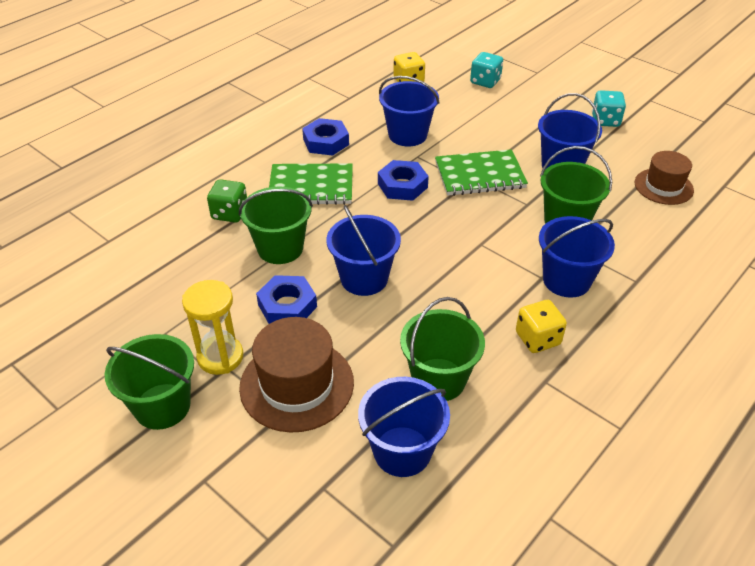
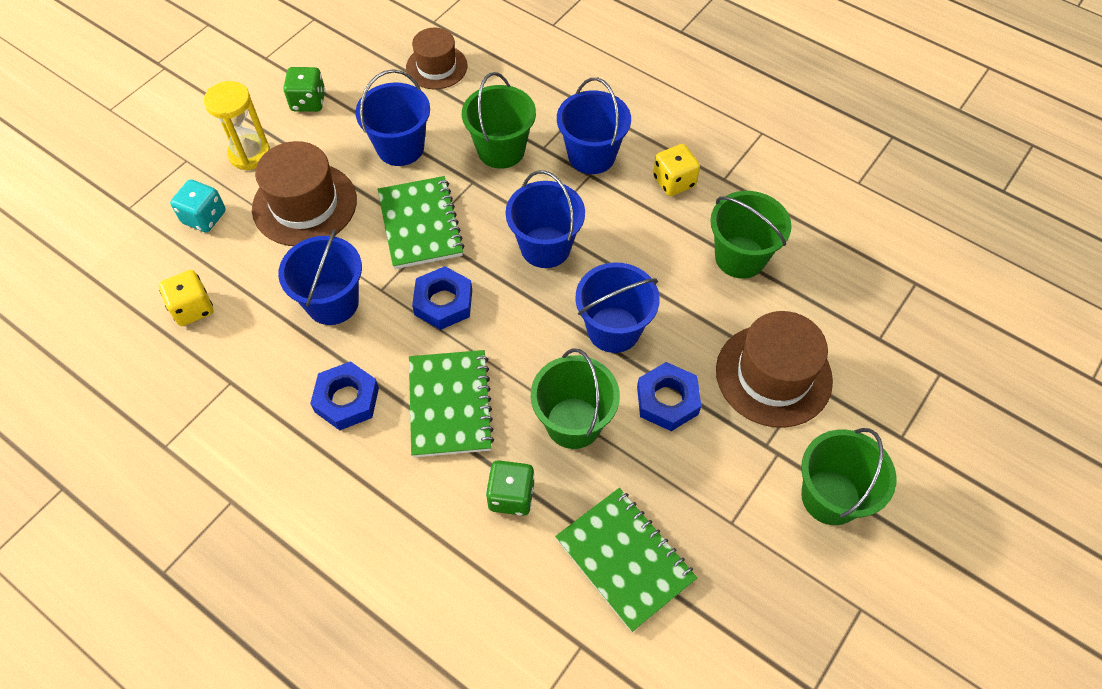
camera: 95 degrees left, 15 degrees up
(159, 267) = (625, 559): none -> green notebook
(220, 357) = (754, 454): yellow hourglass -> yellow hourglass (249, 154)
(402, 451) = (826, 282): blue bucket -> blue bucket (545, 247)
(498, 121) = (304, 204): none -> brown hat
(605, 120) = (308, 102): turquoise dice -> green dice

